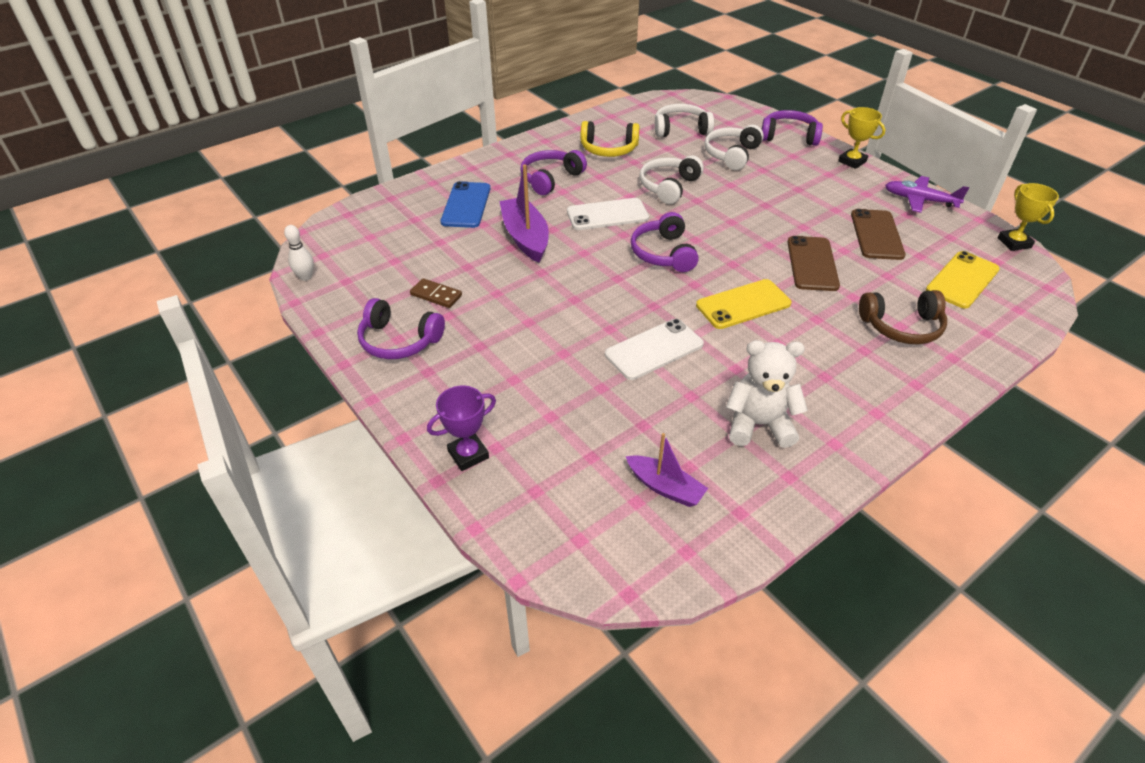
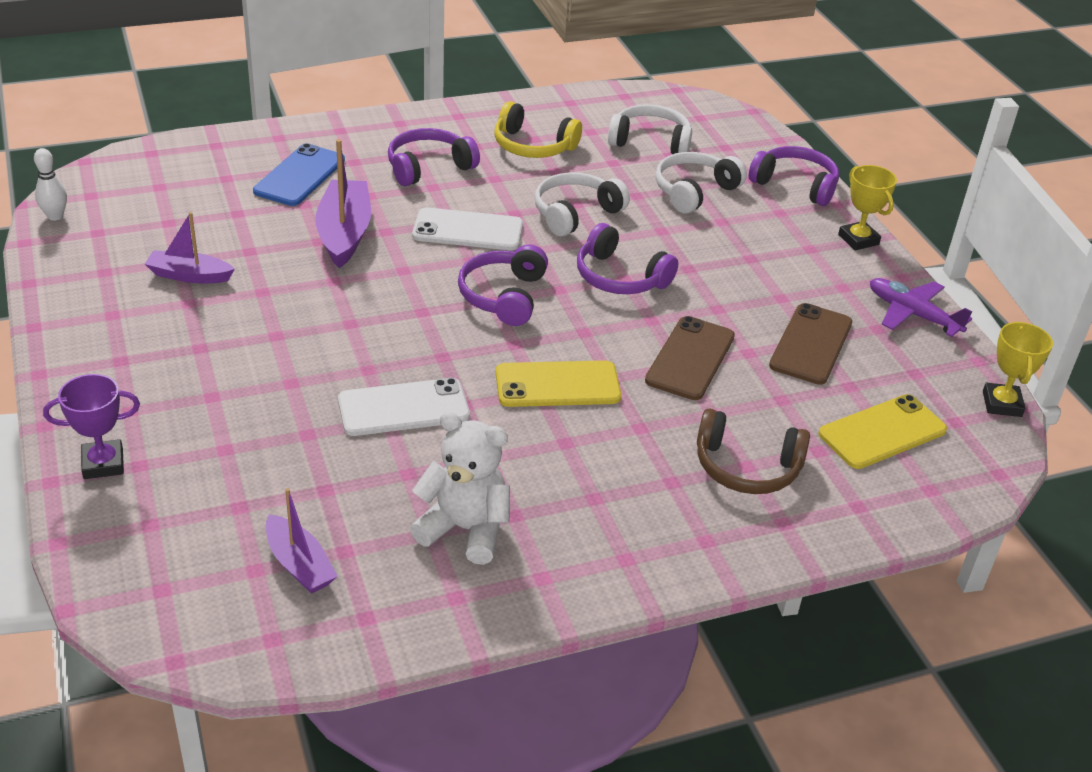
camera: 15 degrees right, 5 degrees down
(399, 341) = (112, 317): purple headphones -> purple headphones (620, 277)
(436, 295) = (189, 275): brown domino -> purple boat

